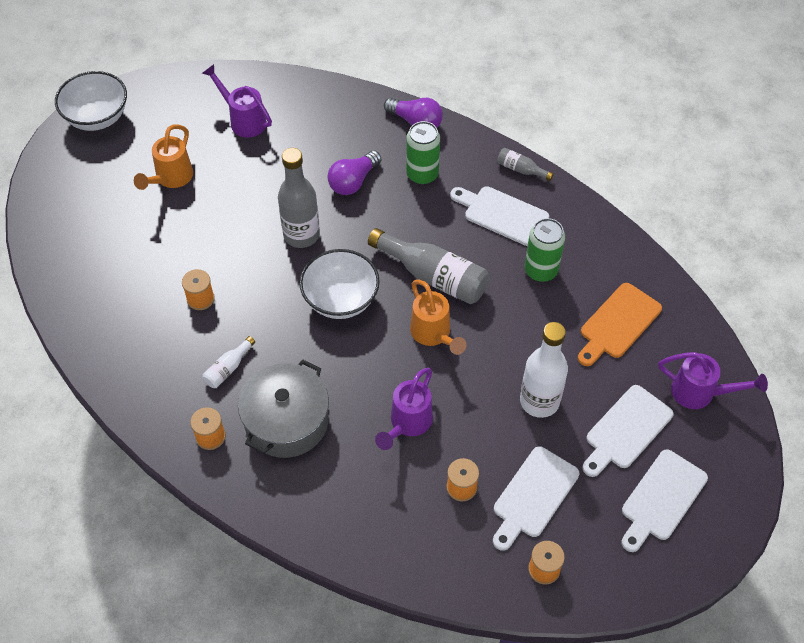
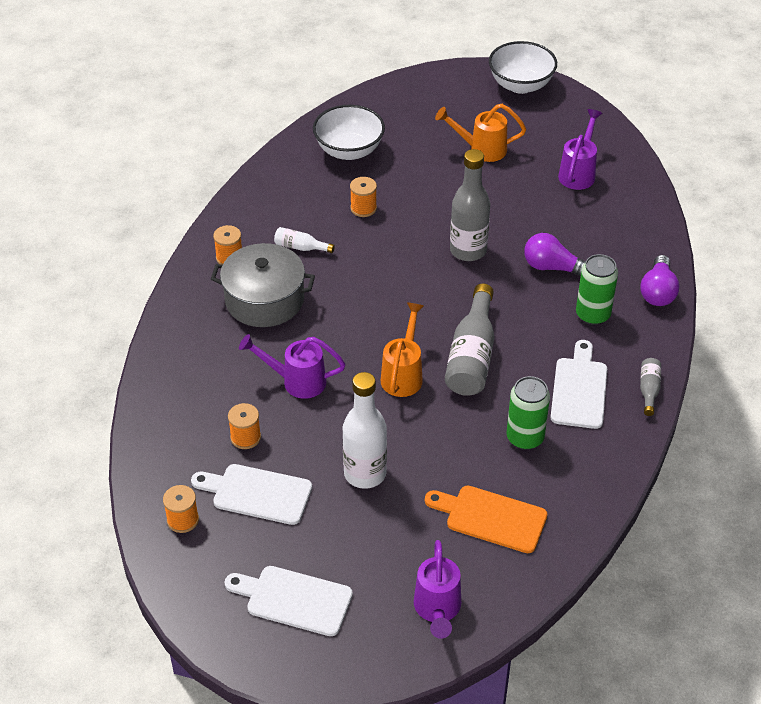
camera: 70 degrees right, 10 degrees down
(341, 300) = (409, 298): white bowl -> white bowl (349, 150)
(433, 335) = (403, 374): orange watering can -> orange watering can turned 150 degrees clockwise
(626, 430) = (362, 553): white cutting board -> none

